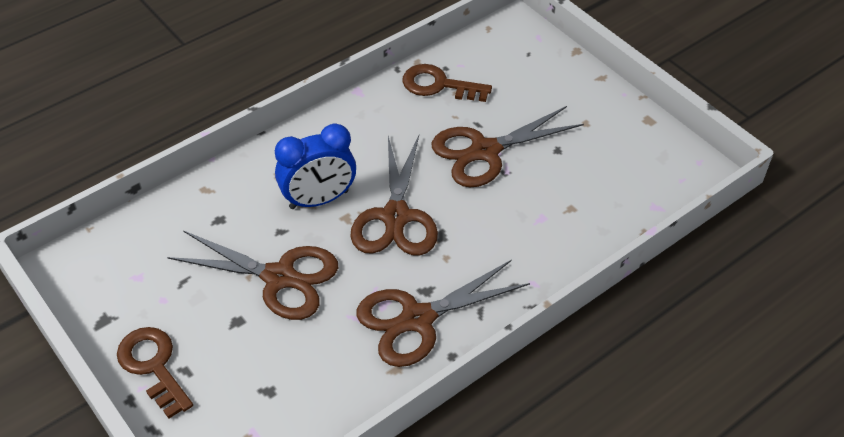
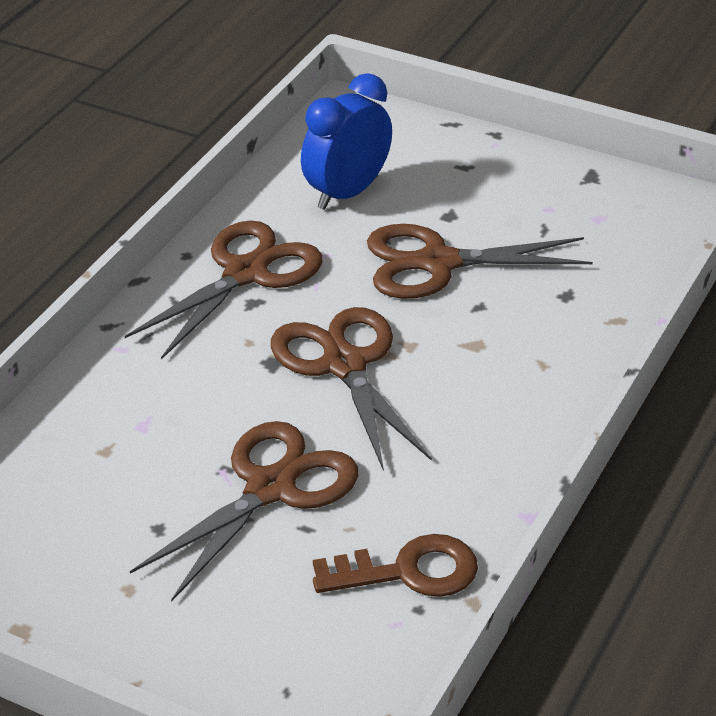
camera: 155 degrees right, 10 degrees down
(153, 366) = (499, 160): brown key -> none
(319, 199) = (461, 353): blue clock -> blue clock (347, 193)

